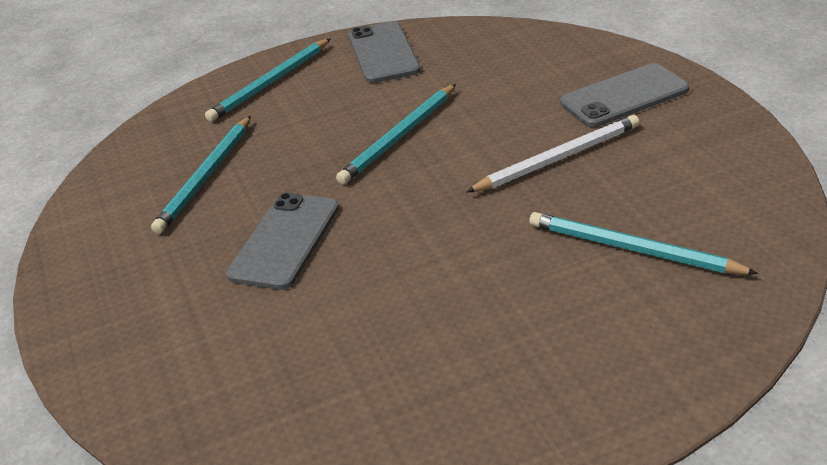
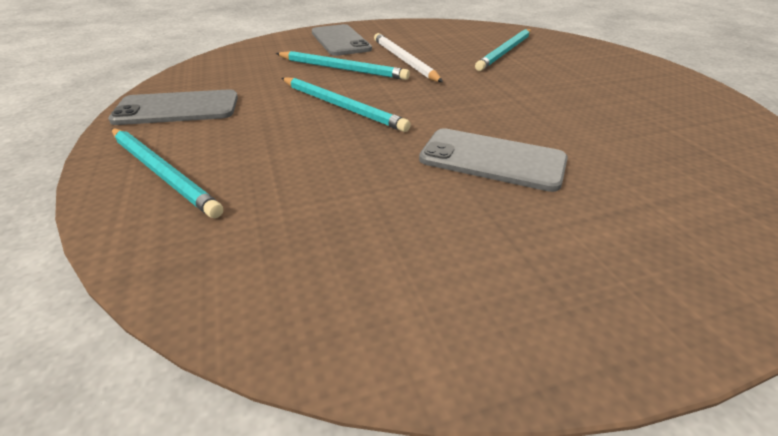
camera: 90 degrees left, 0 degrees up
(206, 176) = (354, 215): turquoise pencil -> turquoise pencil (341, 69)

